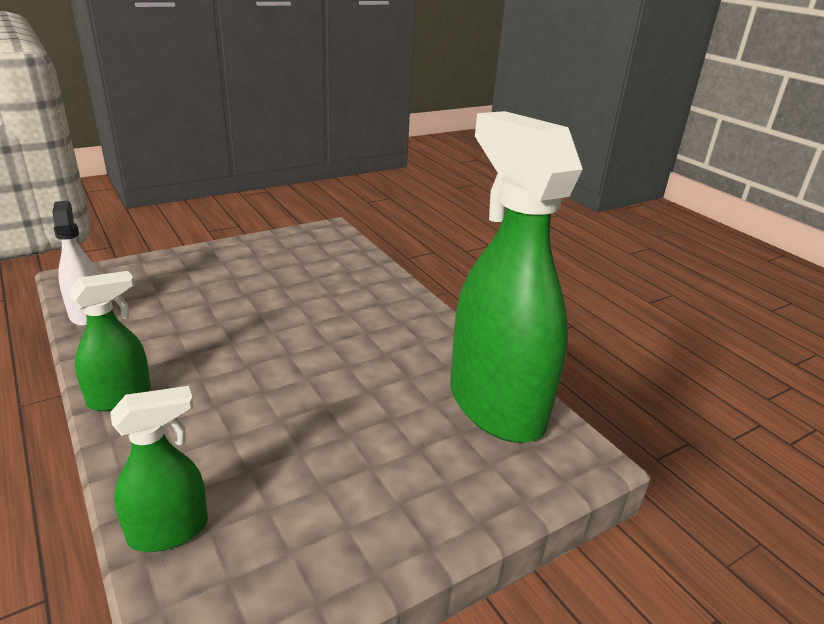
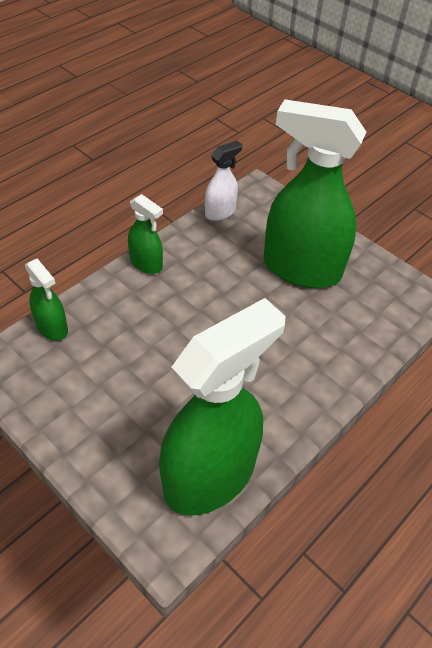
camera: 75 degrees right, 20 degrees up
(239, 281) = (301, 269): none -> green spray bottle

